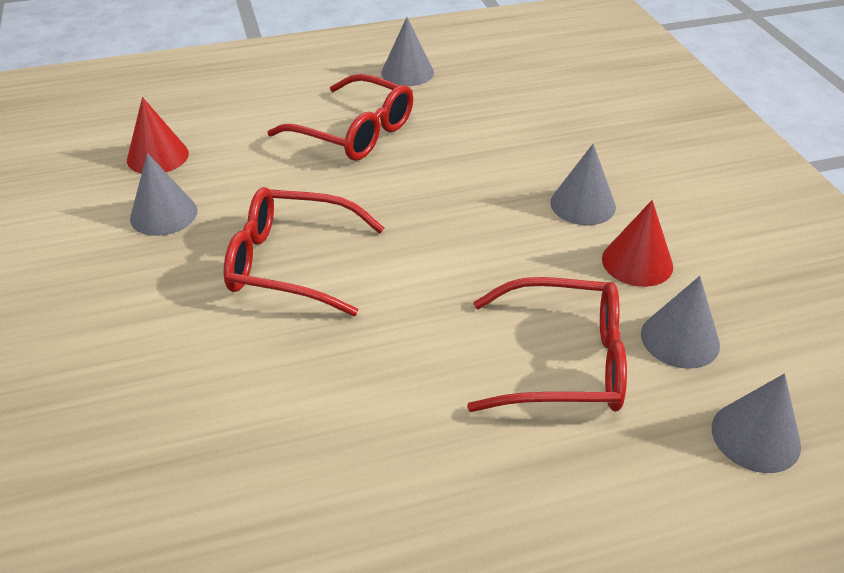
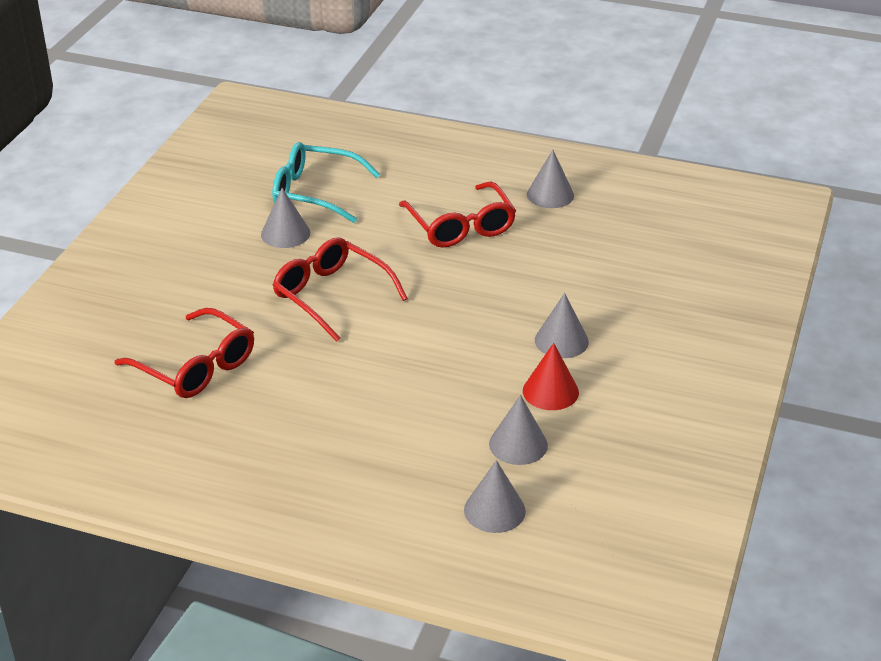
camera: 35 degrees right, 5 degrees down
(158, 156) = (315, 192): red cone -> turquoise glasses
(562, 362) = (429, 421): red glasses -> red glasses (195, 366)

